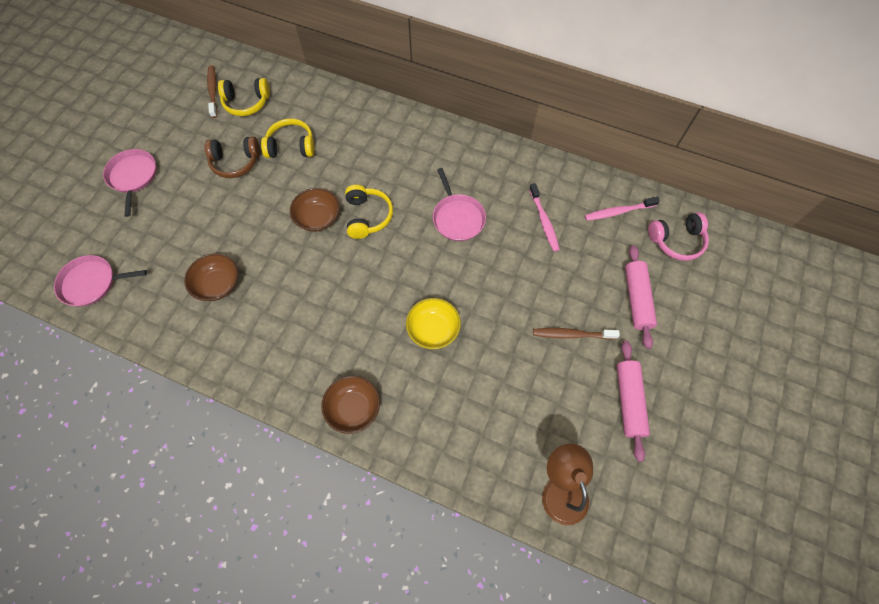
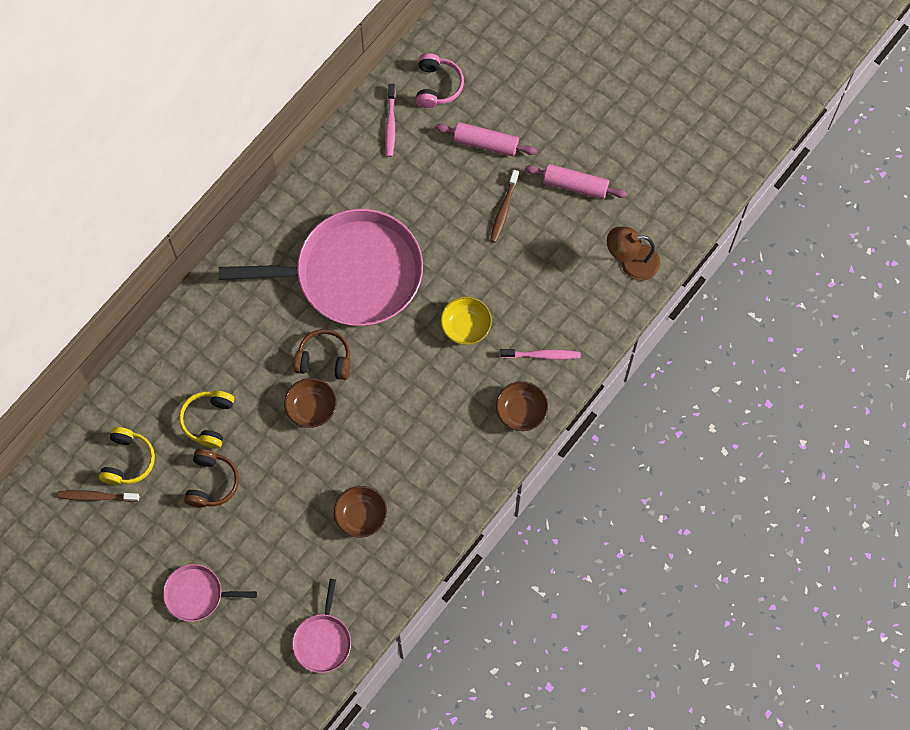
camera: 75 degrees left, 5 degrees up
(367, 216) = (324, 359): yellow headphones -> brown headphones
(457, 217) = (352, 273): pink pan -> pink pan, size x2.28
(544, 221) = (380, 195): pink toothbrush -> pink toothbrush (542, 355)

